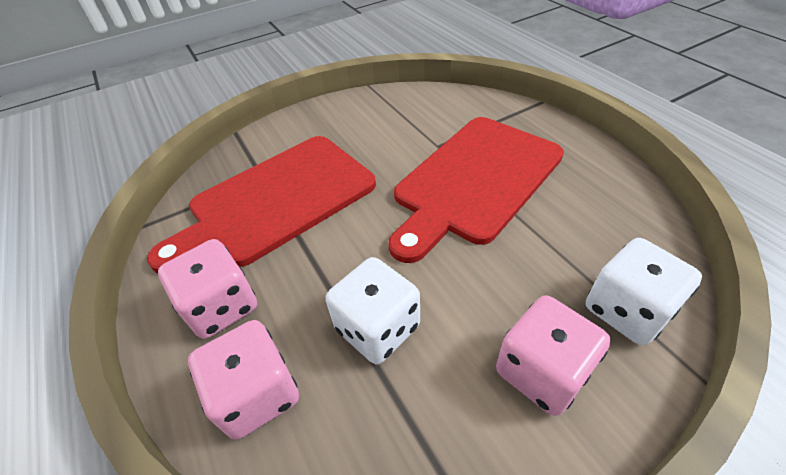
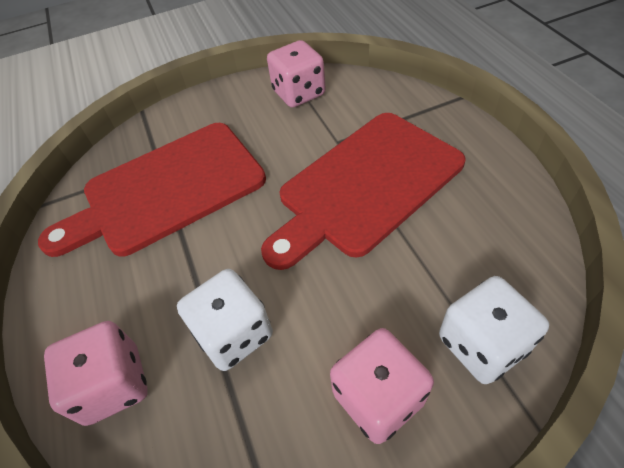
camera: 10 degrees right, 5 degrees up
(221, 306) = (97, 295): pink dice -> pink dice (299, 93)

